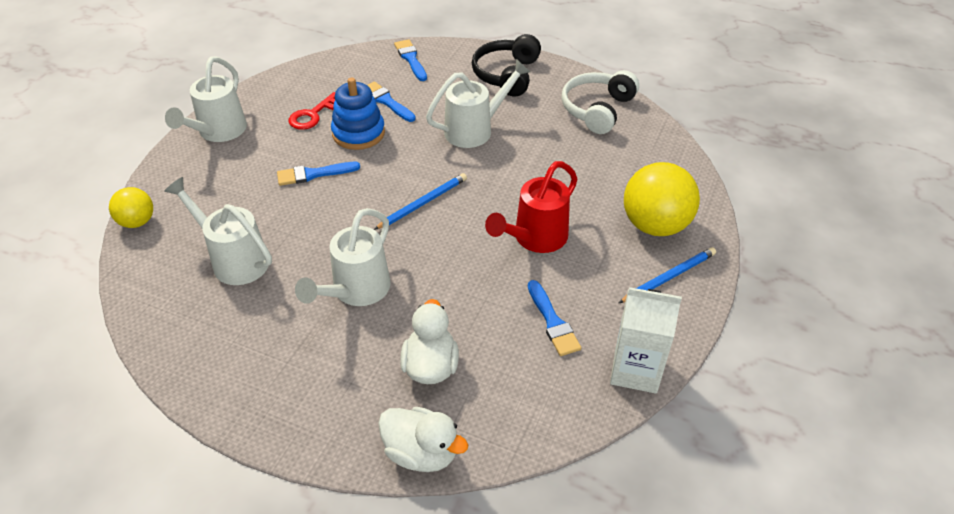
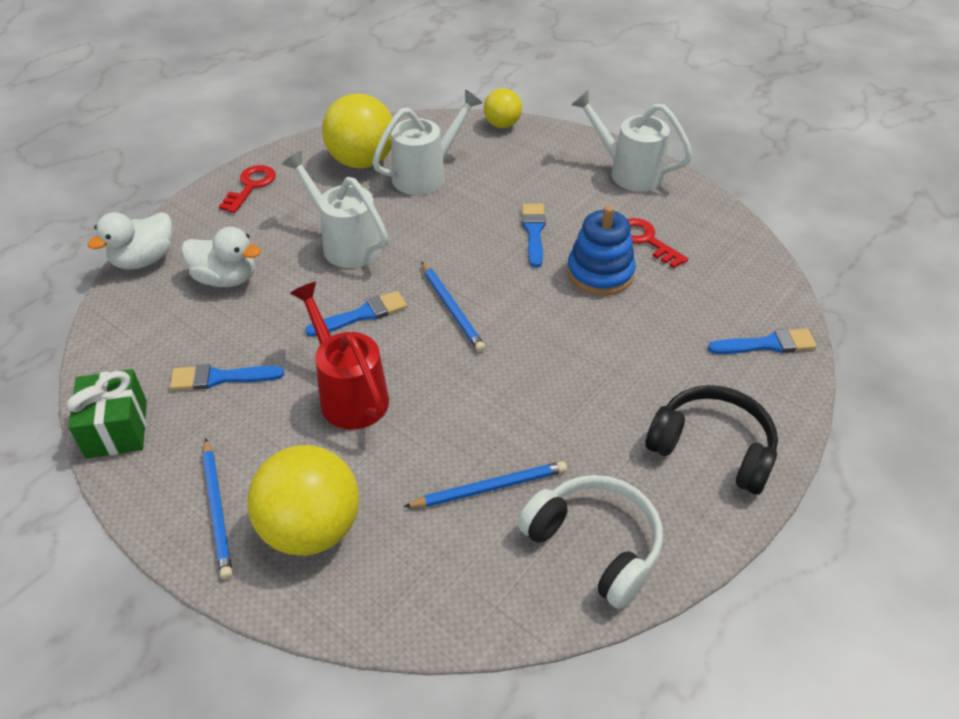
camera: 105 degrees right, 0 degrees up
(213, 316) = (362, 161): none -> yellow ball
(271, 403) = (251, 186): none -> red key
(387, 101) = (663, 306): blue brush -> blue brush (362, 315)
(474, 130) = (579, 381): white watering can -> none
(580, 154) = (489, 487): none -> blue pencil
(635, 370) = (116, 429): white carton -> green gift

